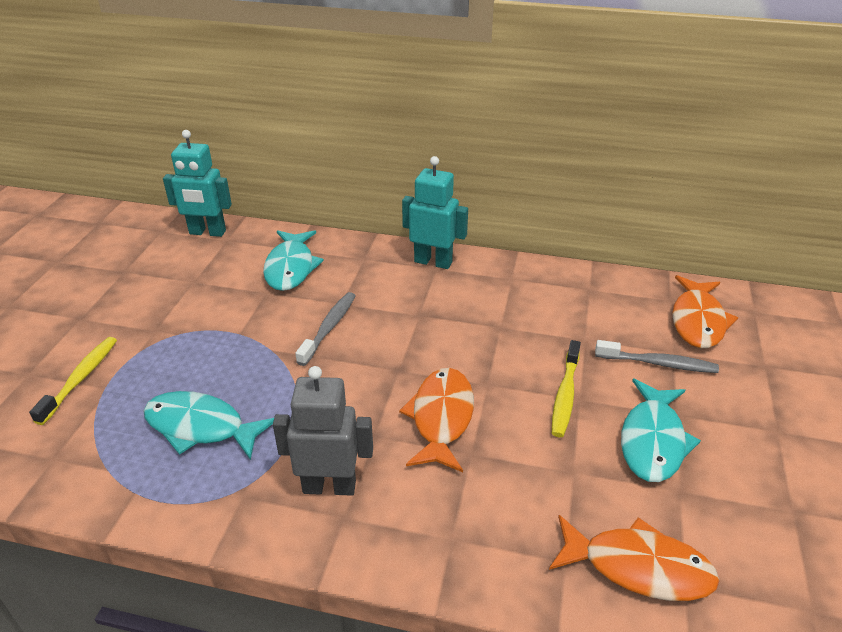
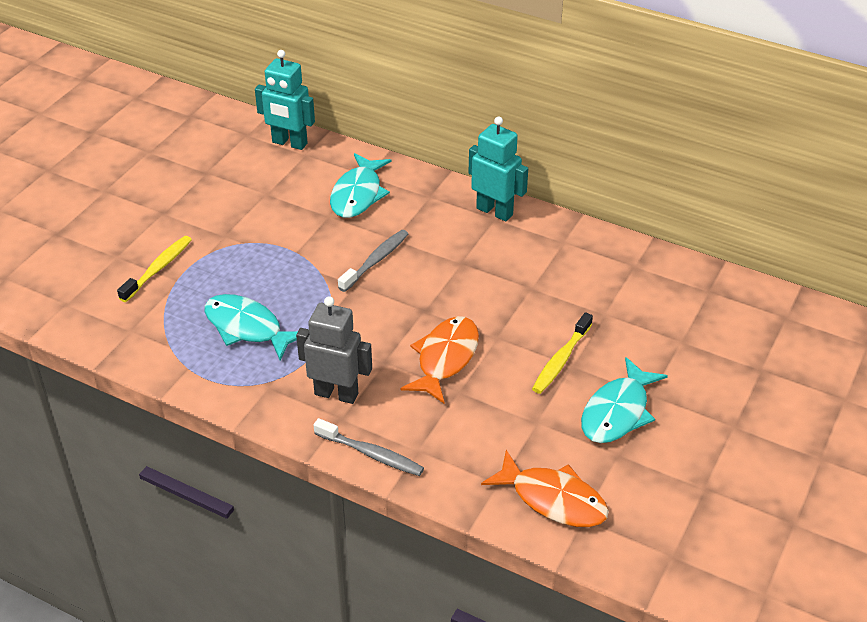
camera: 15 degrees right, 5 degrees up
(658, 363) = (661, 349): grey toothbrush -> grey toothbrush (371, 454)
(698, 321) = (723, 316): orange fish -> none

